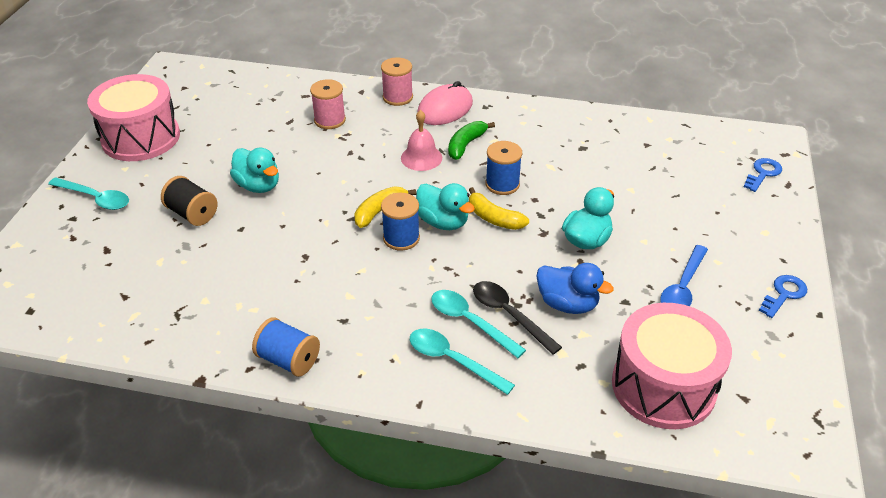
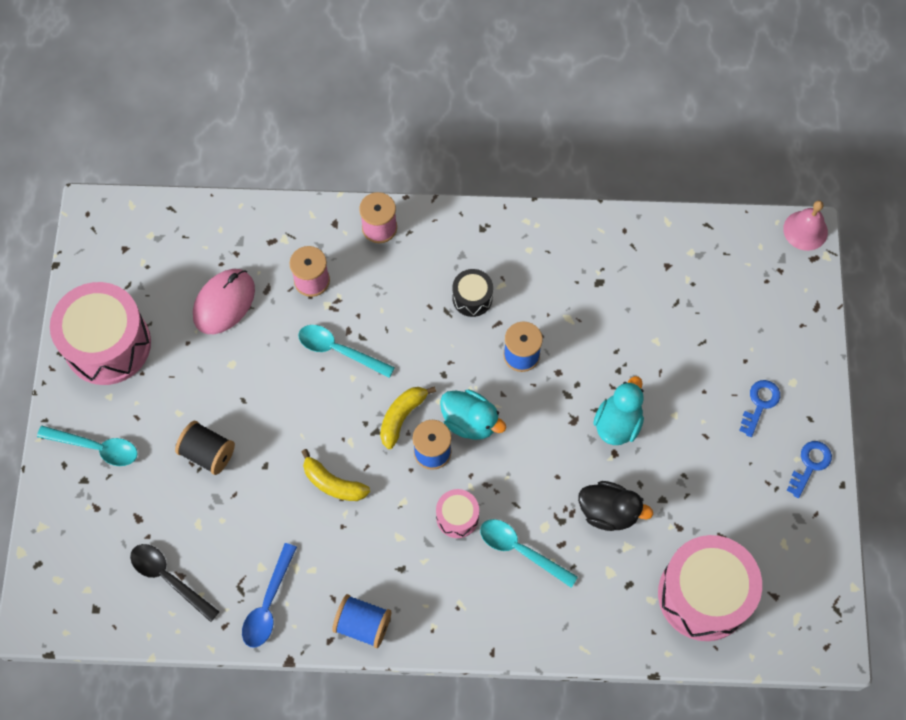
camera: 10 degrees left, 25 degrees up
(258, 186) = (264, 399): turquoise duck -> none
(412, 288) = (457, 517): none -> pink drum
(421, 157) = (428, 327): pink bell -> pink bell (805, 230)
(445, 109) = (437, 240): pink mouse -> pink mouse (224, 303)
(453, 360) = (513, 599): turquoise spoon -> turquoise spoon (339, 350)
(466, 145) = (472, 298): green banana -> black drum
(493, 218) = (520, 407): yellow banana -> yellow banana (333, 483)
(509, 315) = (556, 535): black spoon -> black spoon (169, 578)
(567, 304) = (608, 512): blue duck -> black duck
(682, 287) = (715, 471): blue spoon -> blue spoon (268, 603)
(763, 173) = (791, 293): blue key -> blue key (760, 403)

